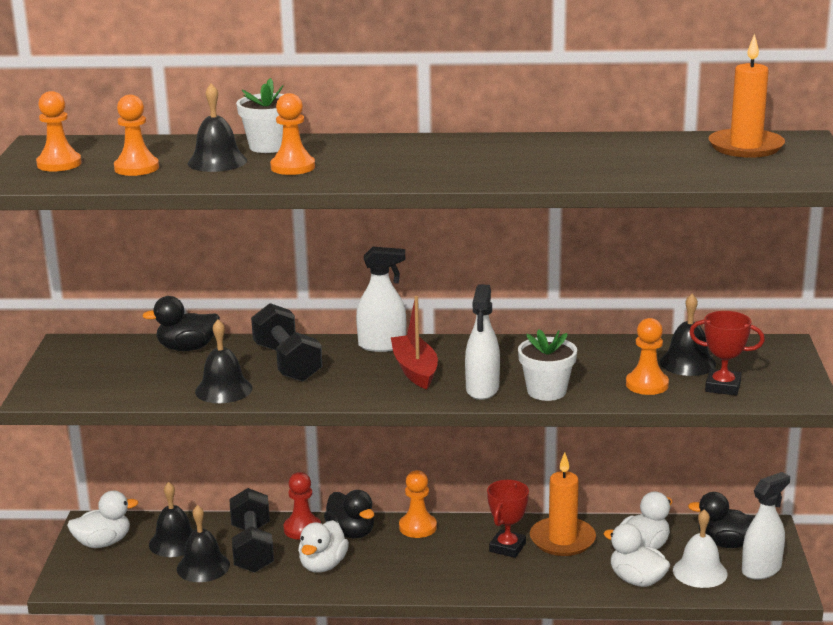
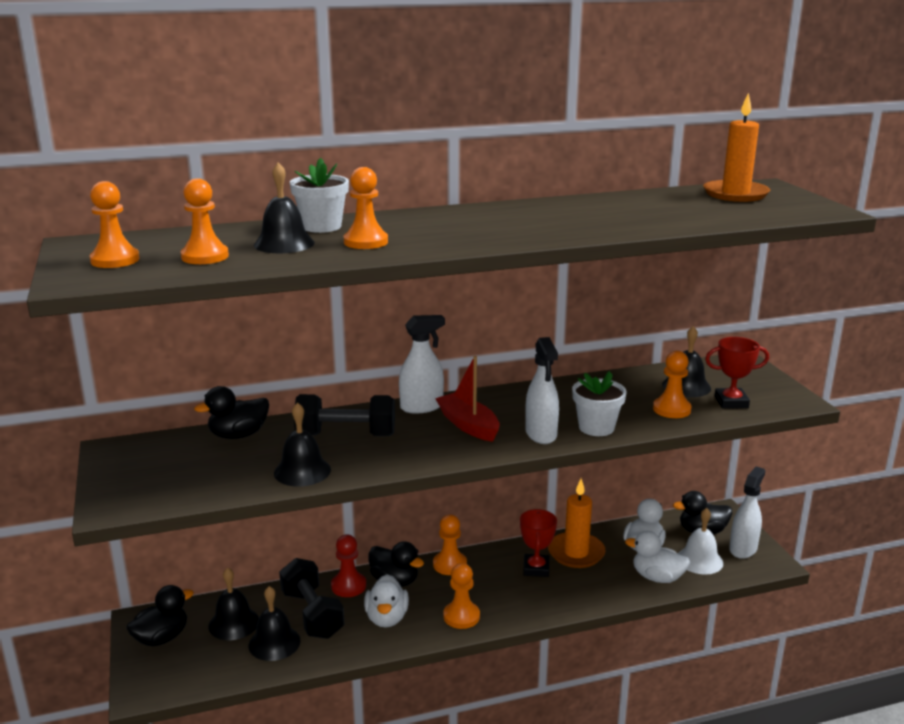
camera: 20 degrees left, 0 degrees up
(103, 543) = (162, 638): white duck -> black duck
(287, 363) = (346, 435): black dumbbell -> black dumbbell turned 45 degrees counterclockwise
(399, 578) = (461, 616): none -> orange pawn

